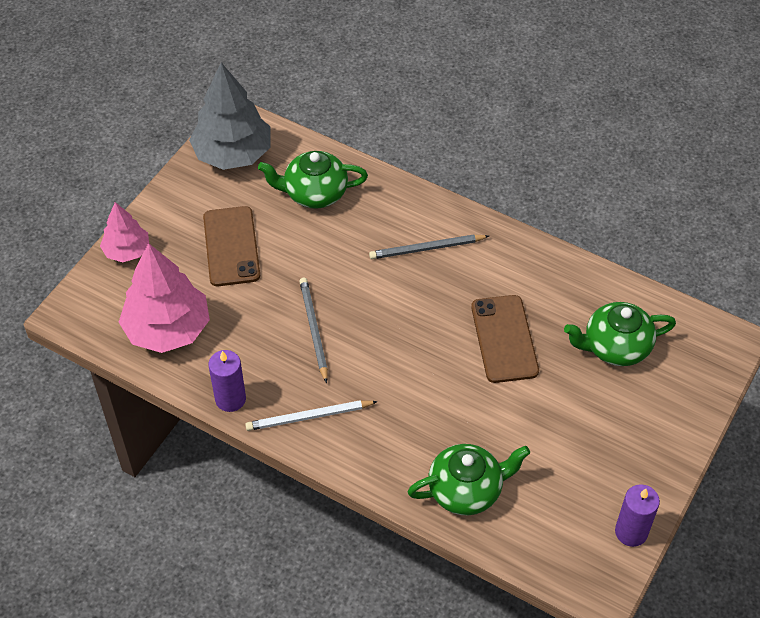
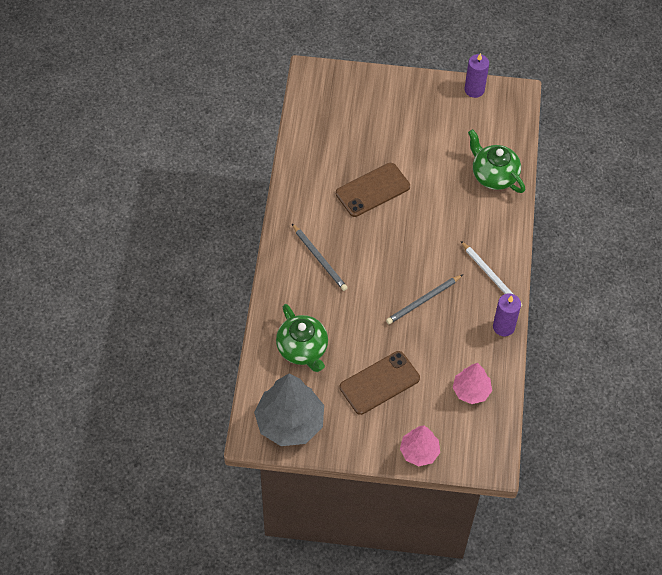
camera: 115 degrees left, 5 degrees up
(167, 329) = (471, 391): pink tree -> pink tree, size x0.57
(615, 347) = (347, 130): green teapot -> none

